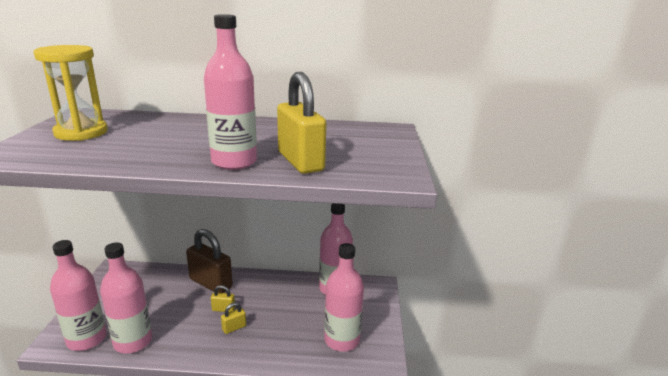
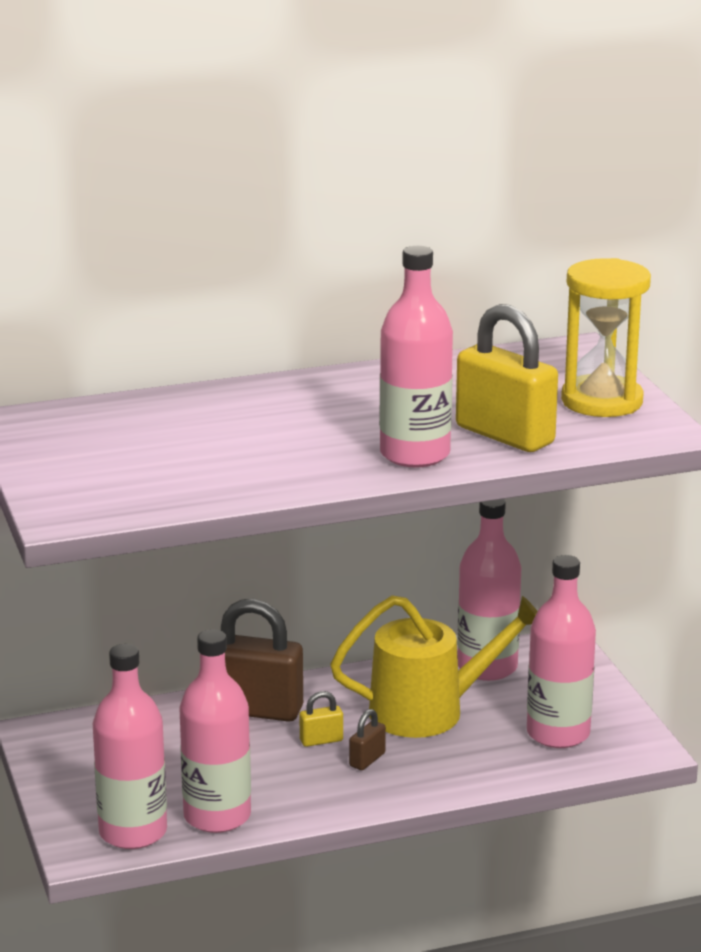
camera: 20 degrees left, 0 degrees up
(81, 133) = (101, 454): yellow hourglass -> yellow hourglass (602, 401)
(234, 328) = (367, 760): yellow padlock -> brown padlock
(288, 306) = (430, 711): none -> yellow watering can

